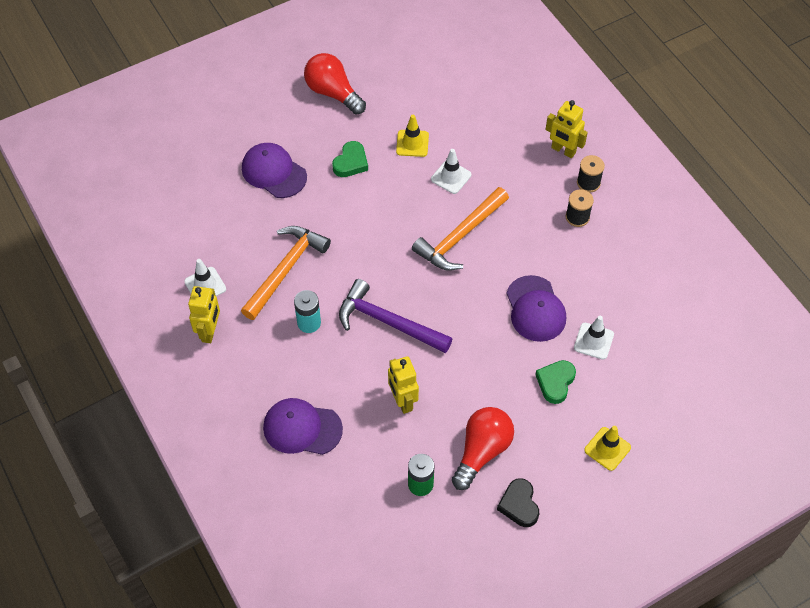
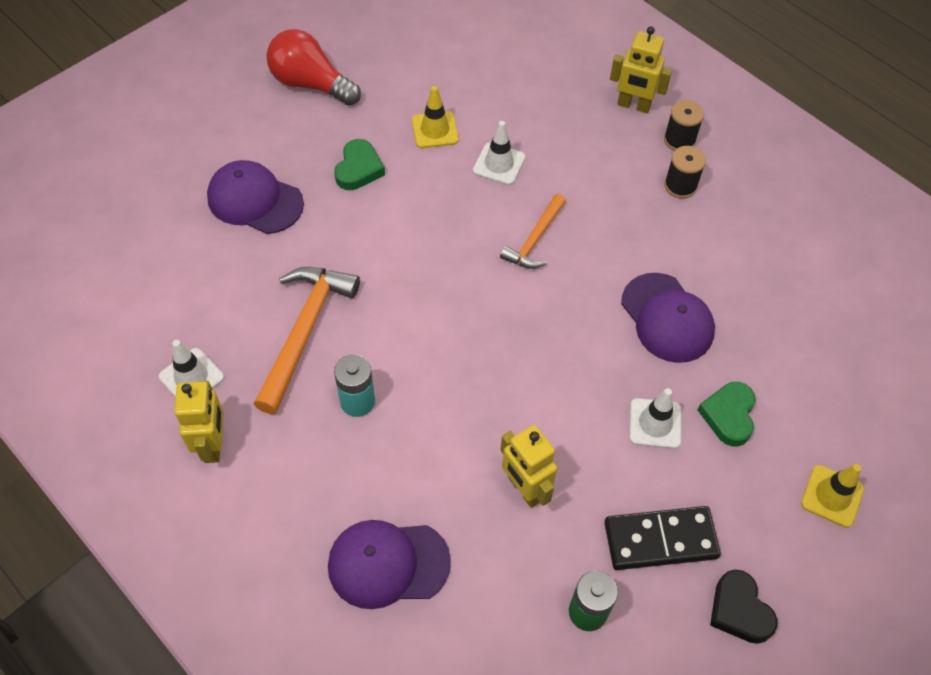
camera: 15 degrees left, 0 degrees up
(388, 322) = (470, 377): purple hammer -> none
(460, 236) = (534, 239): orange hammer -> orange hammer, size x0.60
(482, 451) = (660, 539): red light bulb -> black domino
(593, 341) = (759, 346): white traffic cone -> white traffic cone (655, 423)

